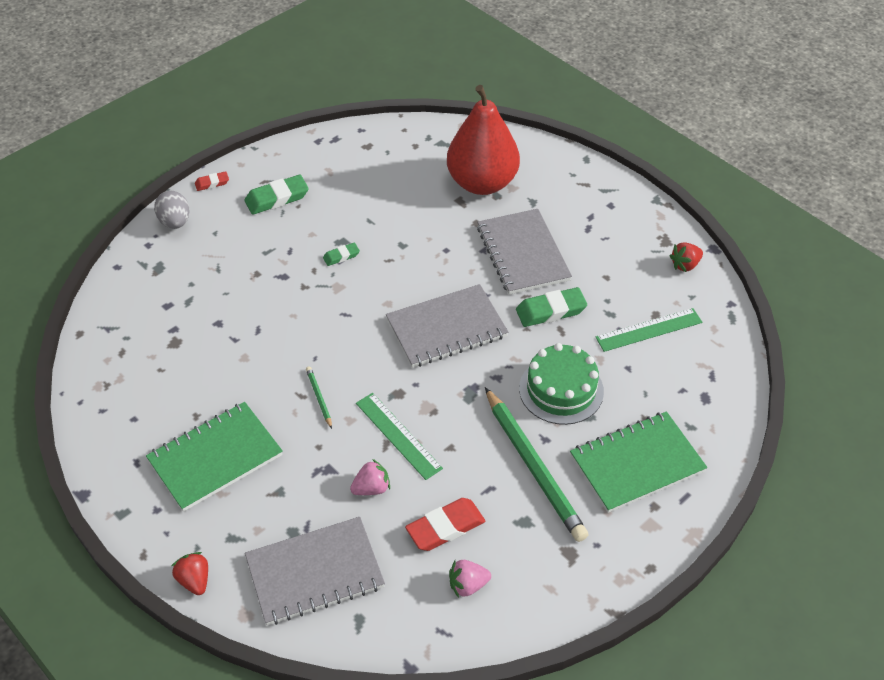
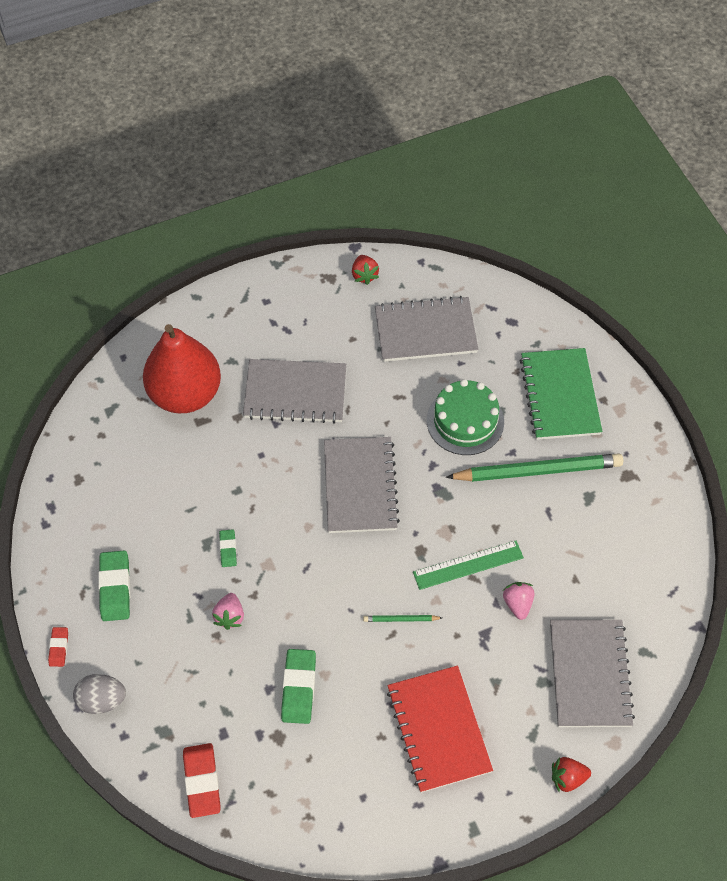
camera: 70 degrees left, 10 degrees up
(215, 458) = (438, 729): green notebook -> red notebook
(445, 527) = (576, 558): red eraser -> red eraser (202, 781)
(468, 585) = (636, 559): pink strawberry -> pink strawberry (230, 616)
(550, 311) = (374, 396): green eraser -> green eraser (298, 688)
(648, 329) = (425, 331): green ruler -> grey notebook

